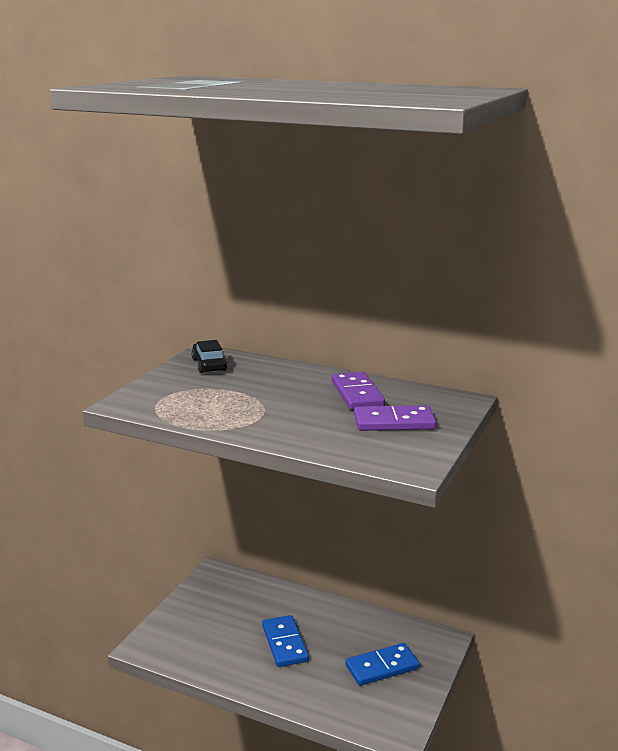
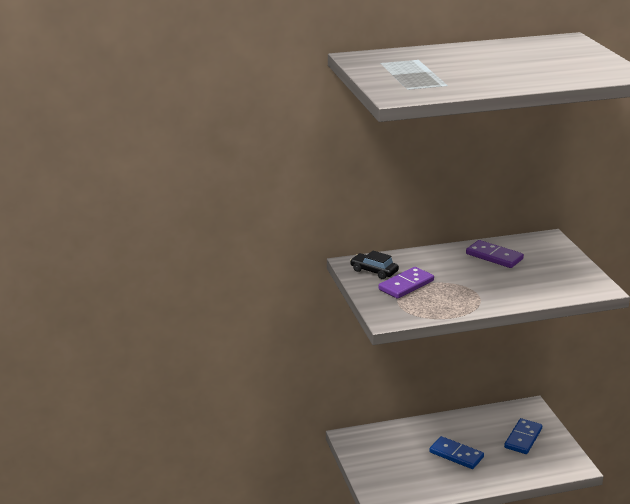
camera: 40 degrees left, 5 degrees up
(394, 422) = (545, 266): purple domino -> purple domino (406, 285)

